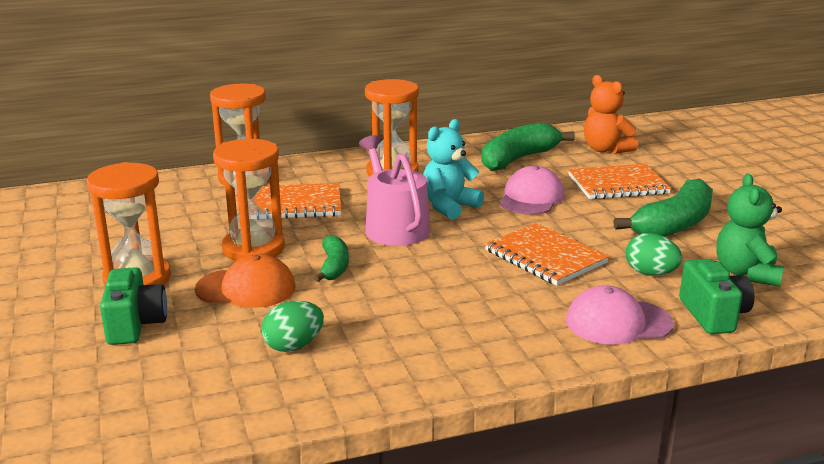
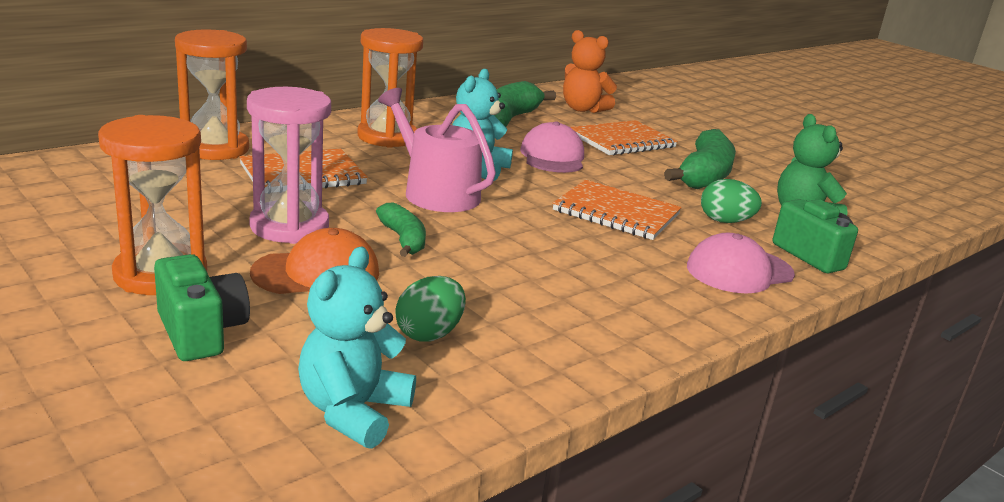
camera: 25 degrees left, 0 degrees up
(194, 396) = (353, 411): none -> turquoise teddy bear
(253, 248) = (289, 226): orange hourglass -> pink hourglass

